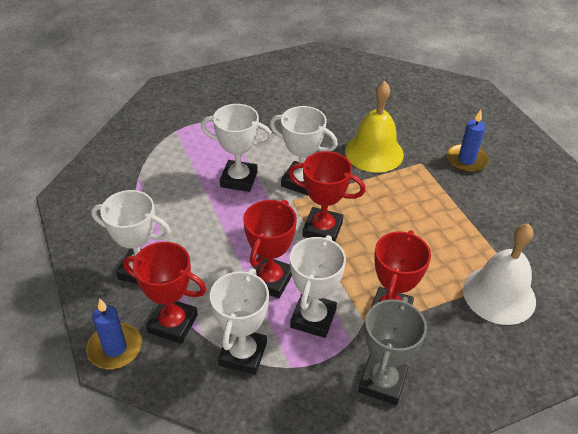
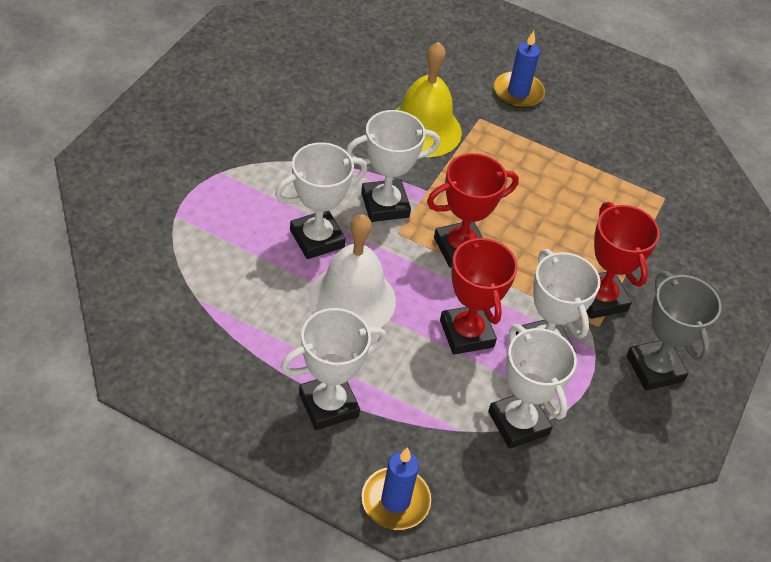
camera: 45 degrees left, 5 degrees up
(173, 323) = (423, 438): red trophy -> none
(499, 295) = (668, 225): white bell -> white bell (352, 299)

